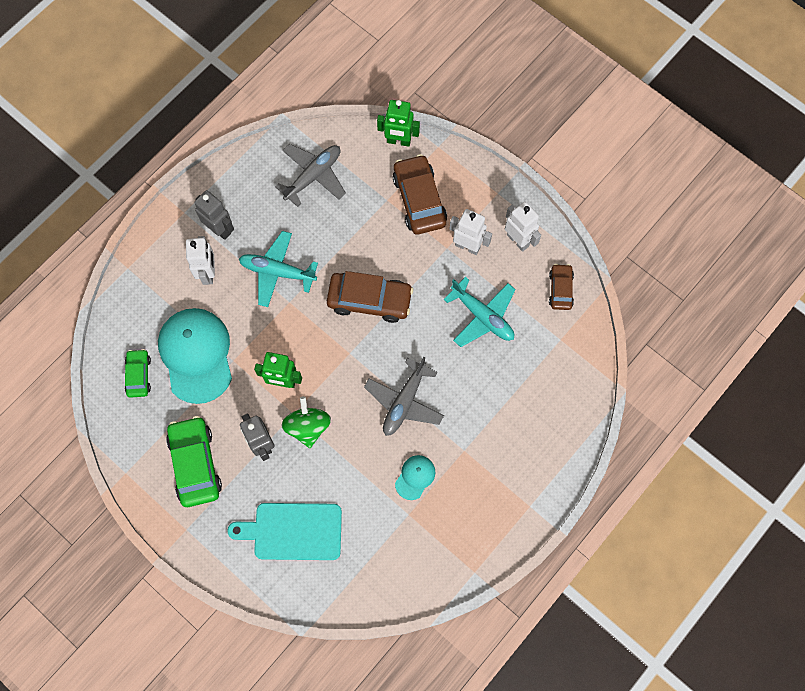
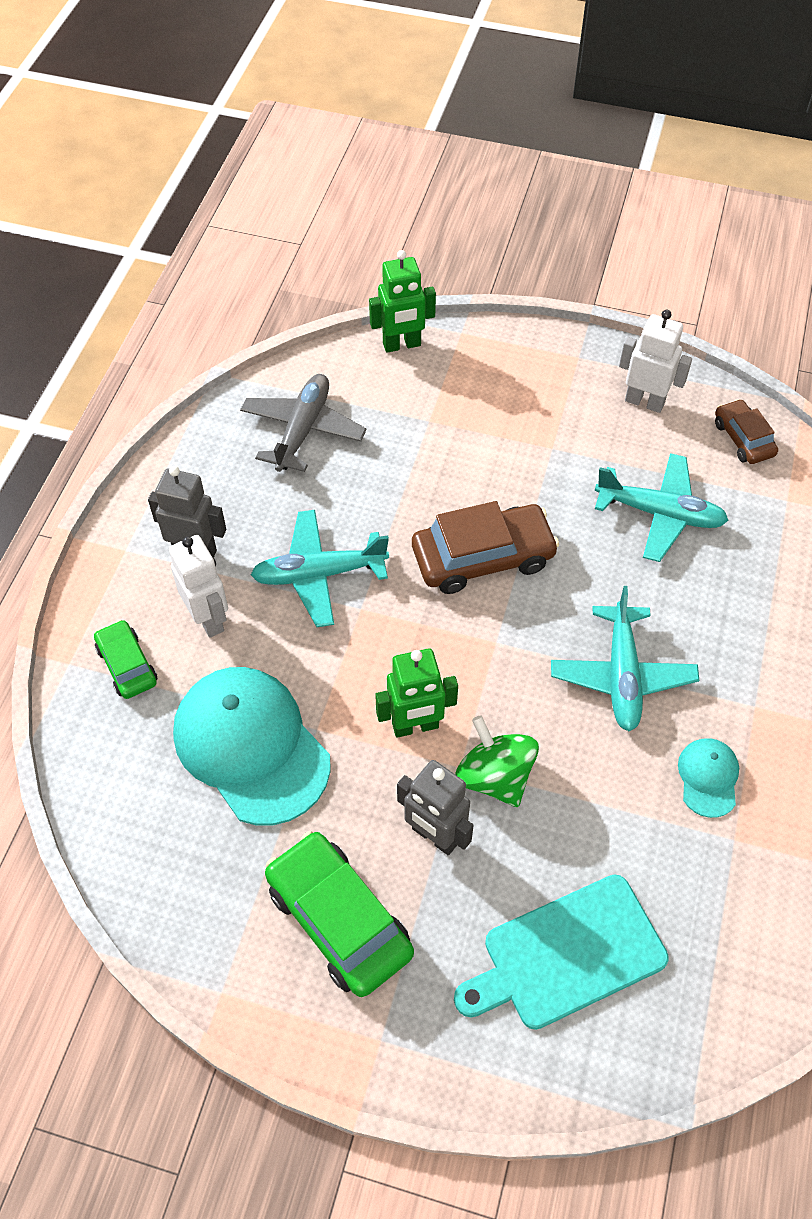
camera: 25 degrees left, 15 degrees down
(139, 375) = (167, 819): green car -> green car (127, 665)
(404, 401) = (622, 675): grey plane -> turquoise plane
(419, 200) = (475, 404): brown car -> none
(467, 246) = (580, 435): white robot -> none

